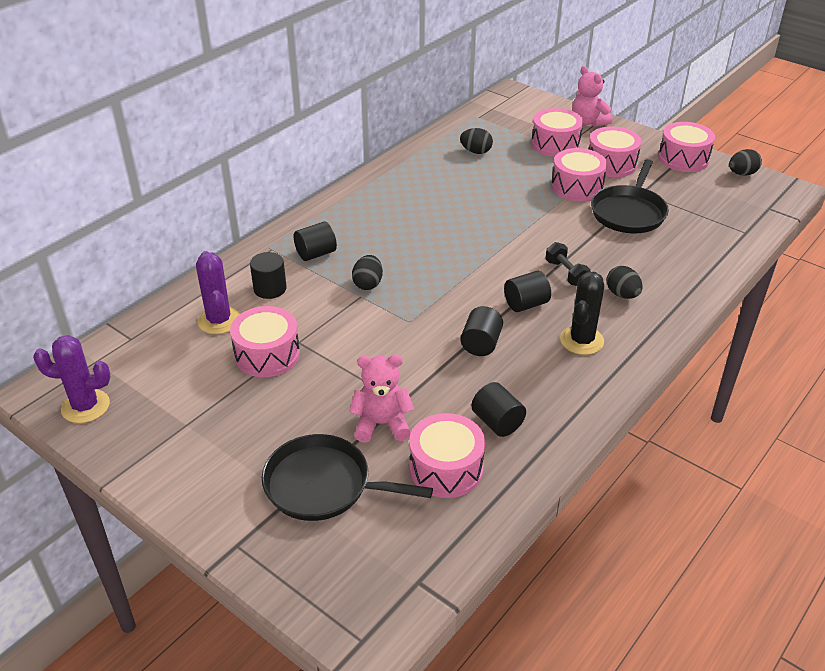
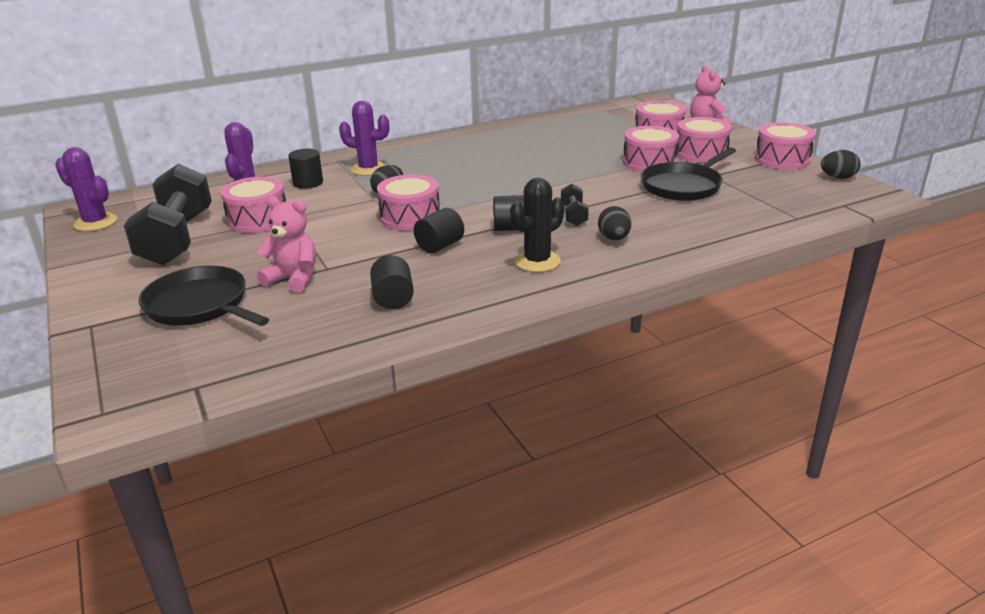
camera: 25 degrees right, 10 degrees down
(206, 404) = (177, 238): none -> black dumbbell
(316, 254) = (368, 169): black cylinder -> purple cactus
(446, 468) = (311, 319): pink drum -> pink drum (410, 217)
(476, 151) = (577, 130): black egg -> none

